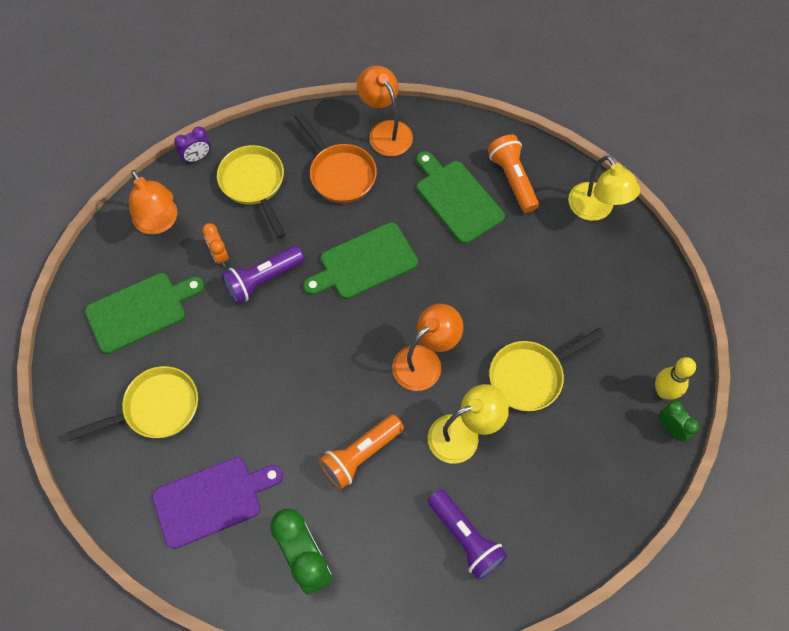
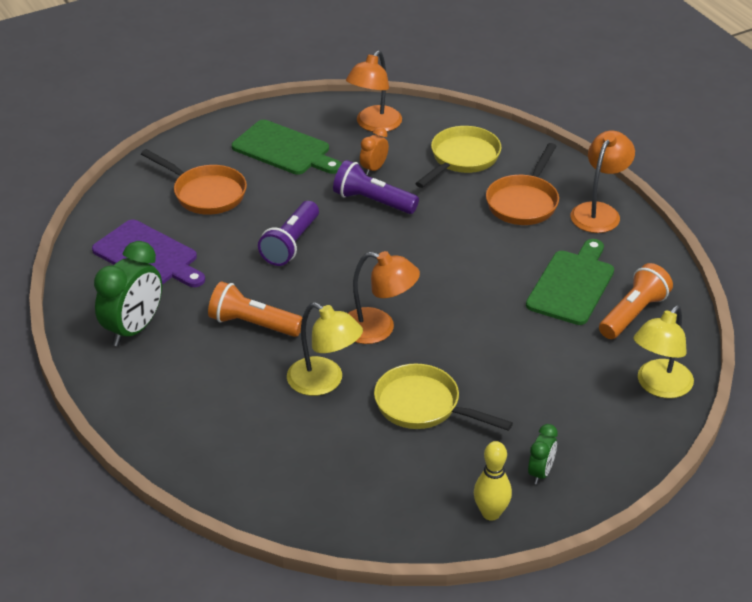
camera: 60 degrees right, 25 degrees down
(156, 408) = (205, 193): yellow pan -> orange pan
(197, 157) = (457, 118): purple clock -> none
(364, 263) = (445, 253): green cutting board -> none
(465, 538) = (222, 421): purple flashlight -> purple flashlight (291, 244)
(671, 428) = (452, 533): green clock -> green clock (540, 473)

